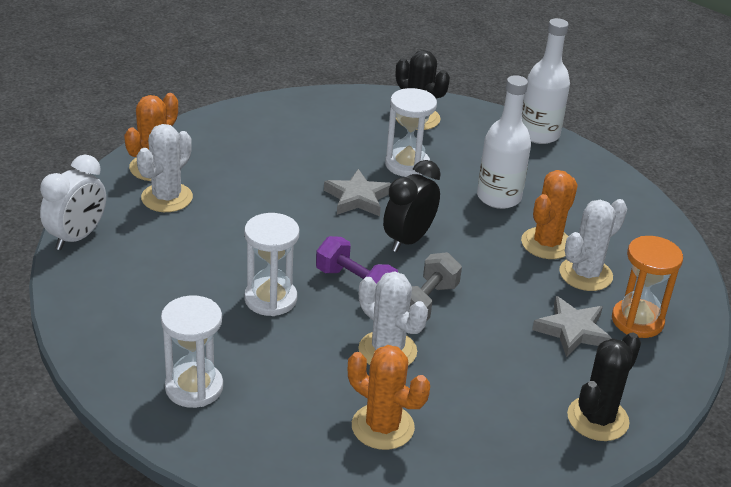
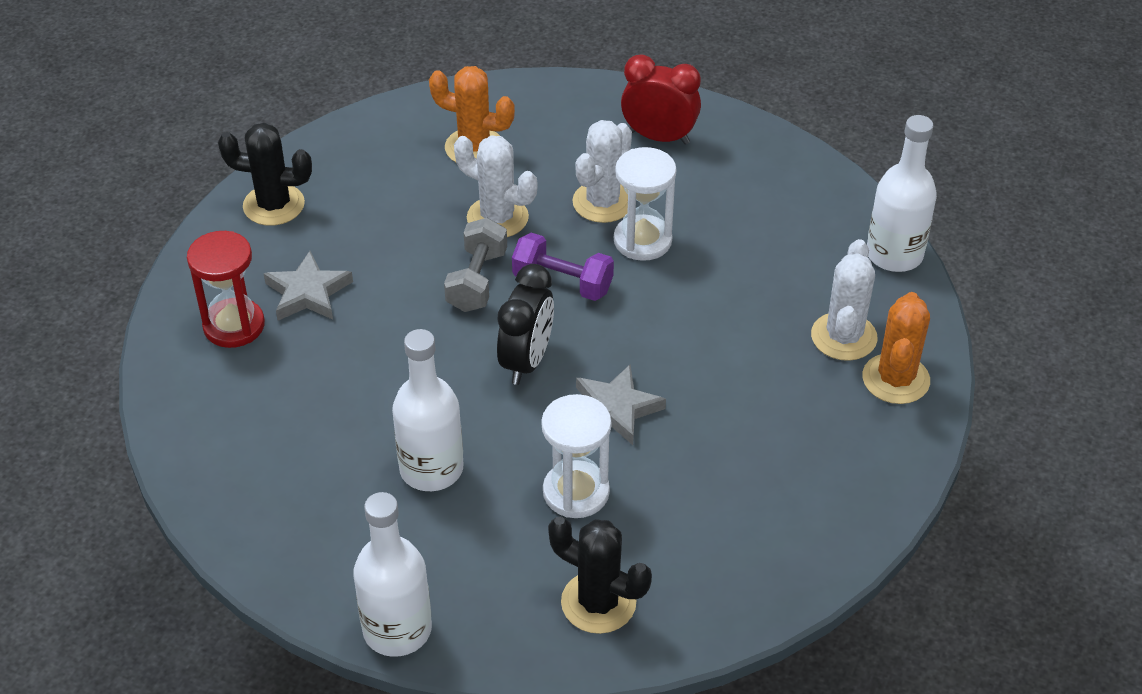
camera: 165 degrees right, 10 degrees up
(77, 237) = (894, 254): white clock -> white bottle
(194, 387) = (659, 137): white hourglass -> red clock
(546, 243) = (353, 407): orange cactus -> none
(585, 274) = (299, 373): white cactus -> white cactus (603, 202)
(597, 419) = (274, 205): black cactus -> black cactus turned 75 degrees clockwise
(637, 321) = (234, 326): orange hourglass -> red hourglass

